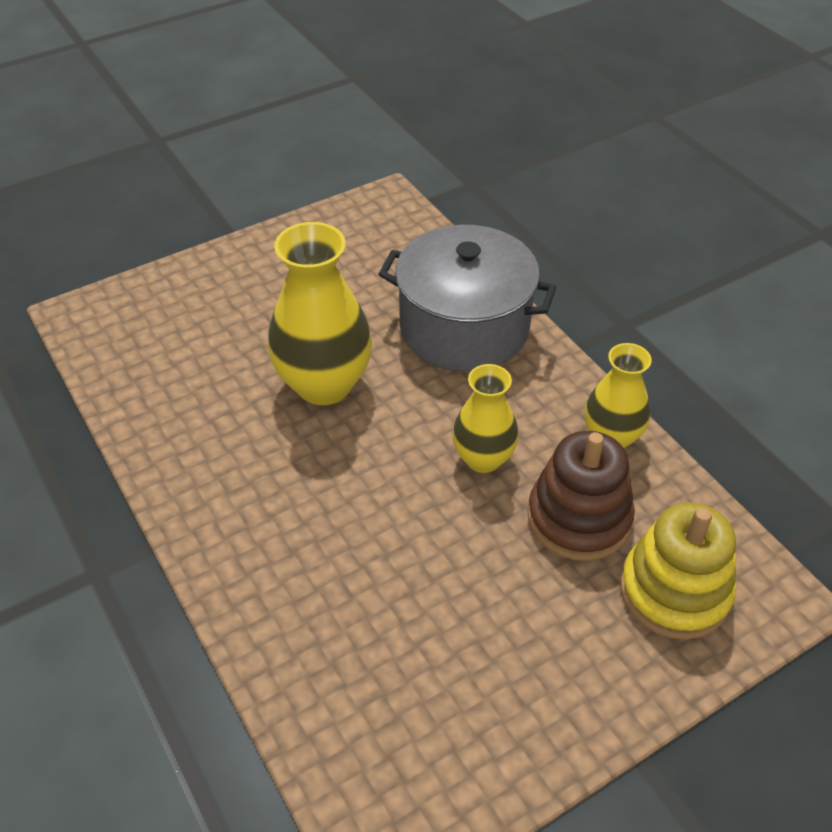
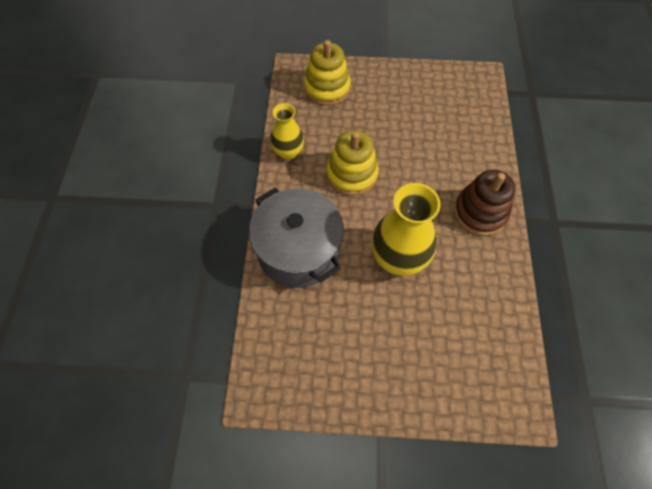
camera: 145 degrees left, 15 degrees up
(483, 458) = (352, 174): yellow vase -> yellow stacking toy
(578, 518) = (335, 129): brown stacking toy -> brown stacking toy (480, 212)

